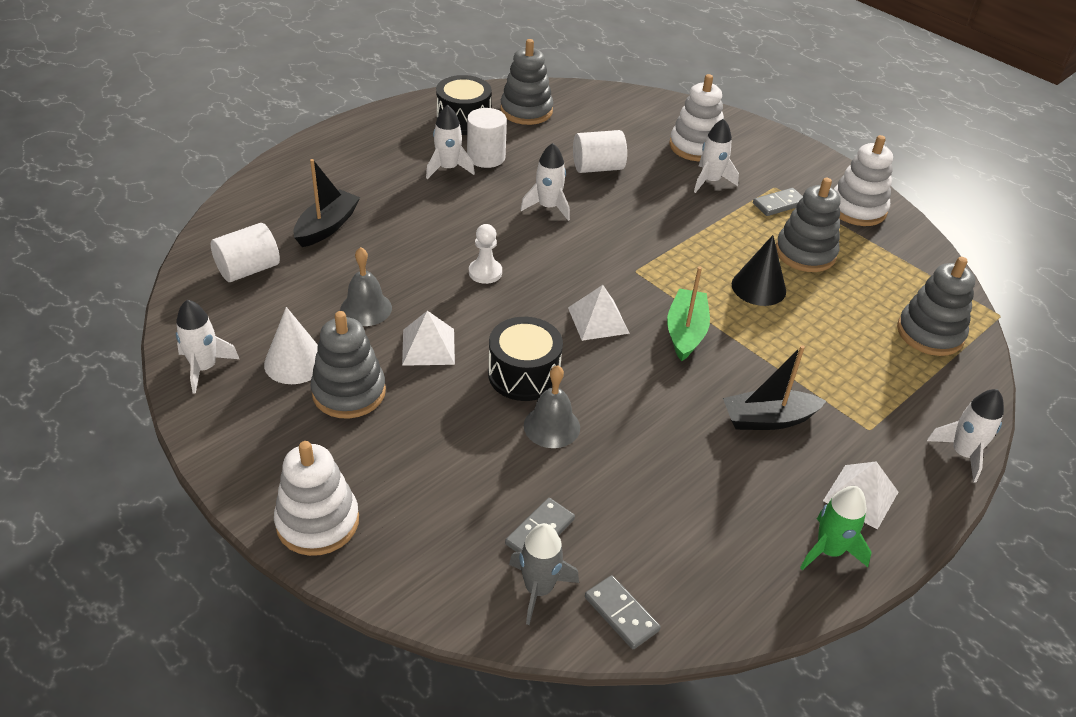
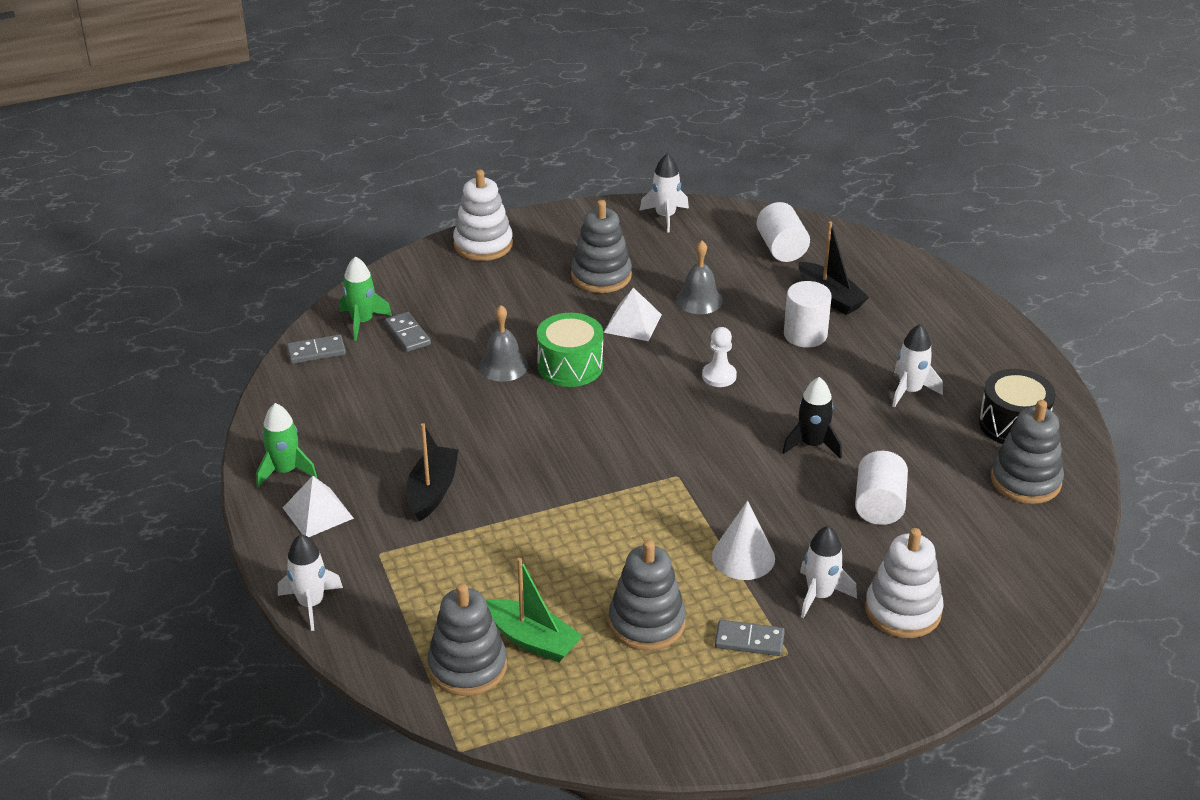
camera: 115 degrees right, 5 degrees down
(295, 362) = (650, 256): white cone -> white cone (743, 557)
(486, 157) = (926, 423): white cylinder -> white cylinder (805, 335)
(524, 374) = (570, 366): black drum -> green drum
(538, 589) = (362, 322): grey rocket -> green rocket
(548, 207) = (812, 444): white rocket -> black rocket
(598, 320) = (616, 428): white pyramid -> none
(685, 332) = (569, 479): green boat -> green boat (532, 640)
(758, 287) = (608, 558): black cone -> none
(779, 204) = (749, 640): grey domino -> grey domino turned 75 degrees counterclockwise
(857, 209) = (711, 715): white stacking toy -> none

